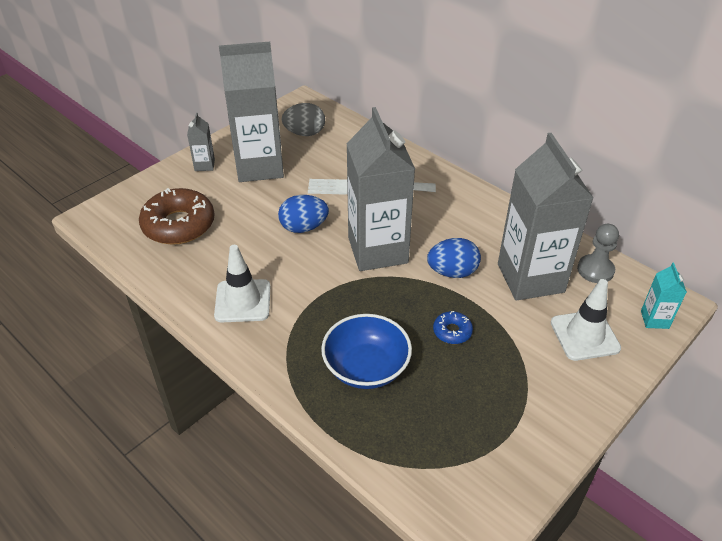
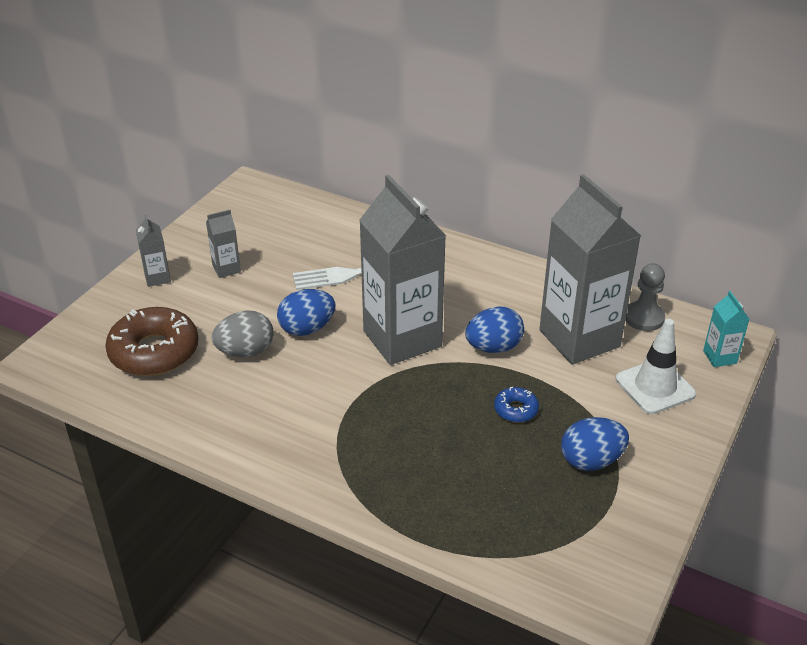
camera: 15 degrees left, 5 degrees down
(243, 301) = (267, 422): white traffic cone -> none
(259, 167) = (226, 269): grey carton -> grey carton, size x0.42
(305, 133) = (266, 222): grey egg -> grey egg (245, 351)
(366, 367) = (436, 465): blue bowl -> none
(503, 392) = (591, 461): none -> blue egg

